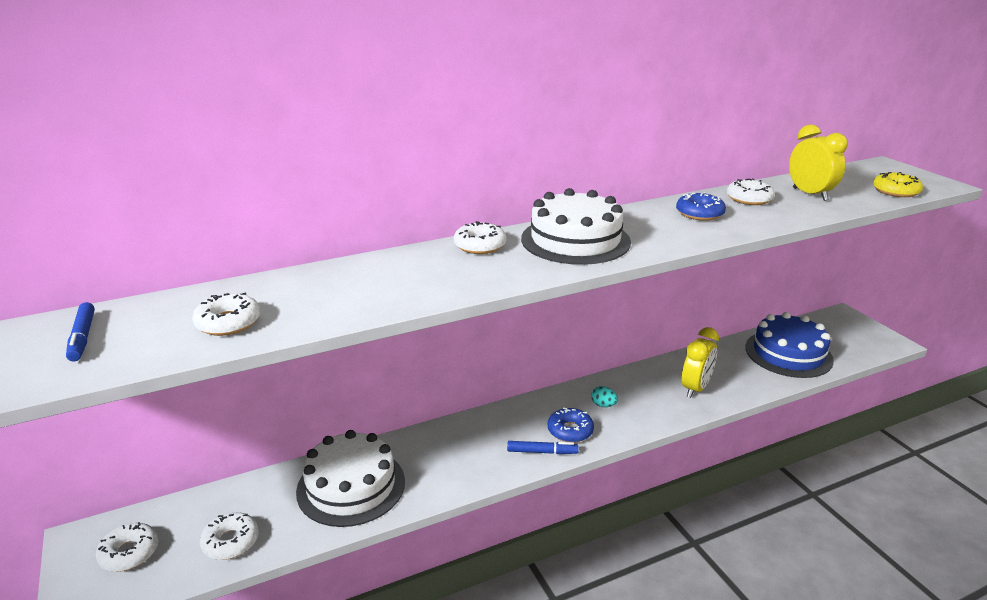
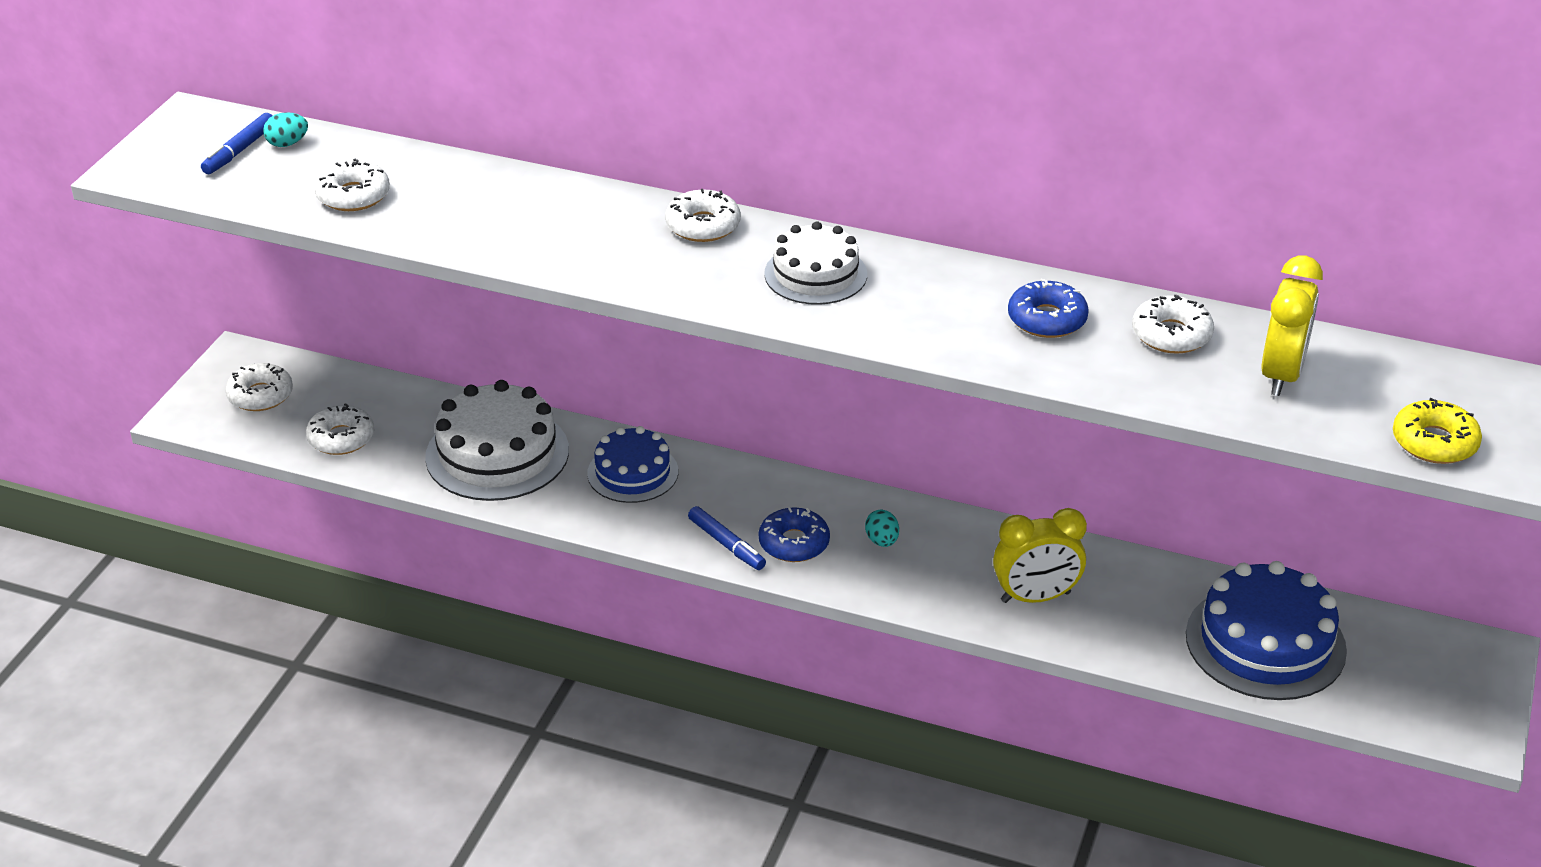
camera: 45 degrees right, 10 degrees up
(121, 318) = (287, 143): none -> turquoise egg
(442, 448) = (633, 472): none -> blue cake
(575, 240) = (815, 274): white cake -> white cake, size x0.63

